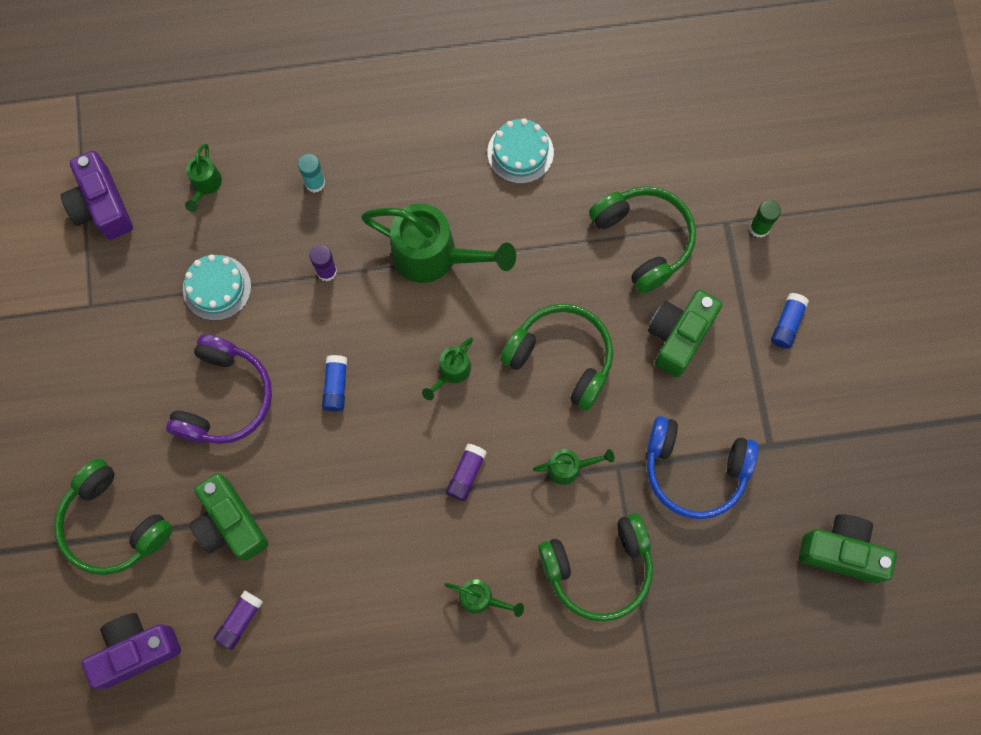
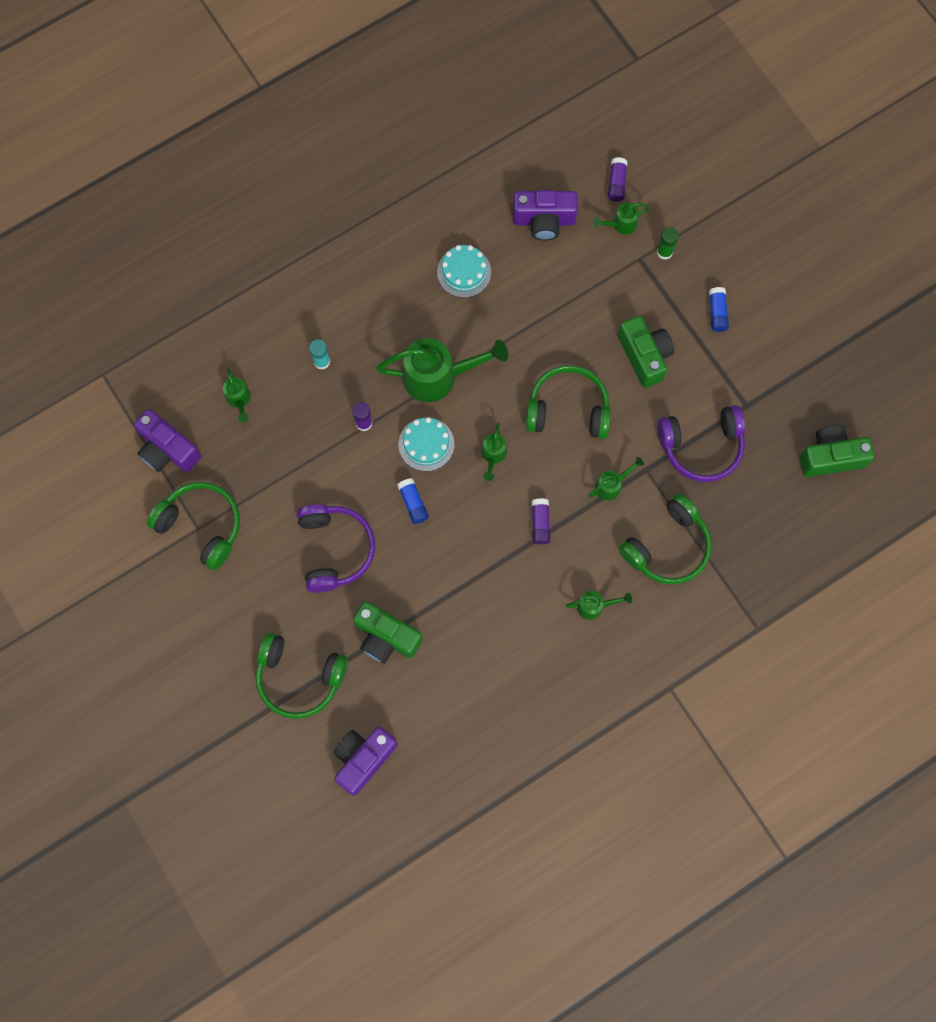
camera: 25 degrees left, 0 degrees up
(217, 288) = (287, 471): turquoise cake -> turquoise cake (426, 444)
(240, 620) = (428, 702): purple glue stick -> purple glue stick (616, 183)
(638, 134) = (544, 221): none -> purple camera
(644, 240) = (586, 297): green headphones -> green headphones (201, 526)
(679, 336) = (644, 356): green camera -> green camera turned 150 degrees clockwise
(694, 470) = (701, 446): blue headphones -> purple headphones
(723, 175) = (620, 224): none -> green watering can

